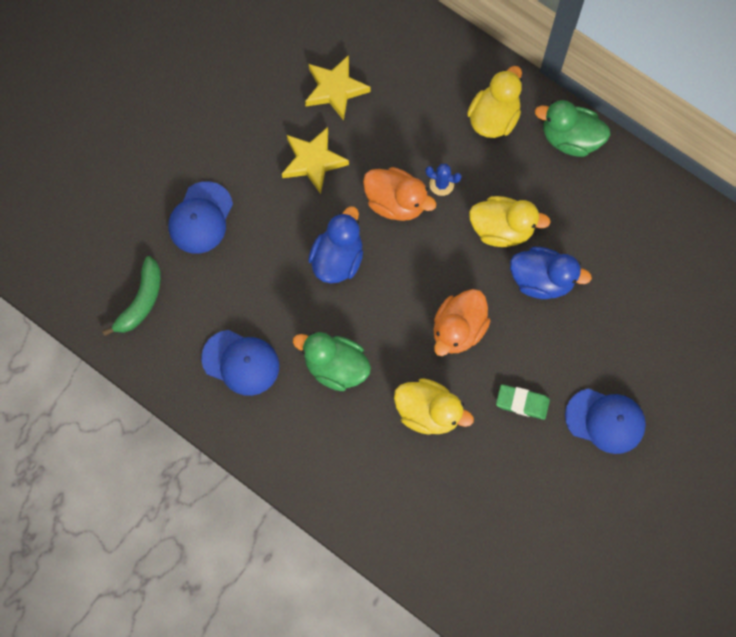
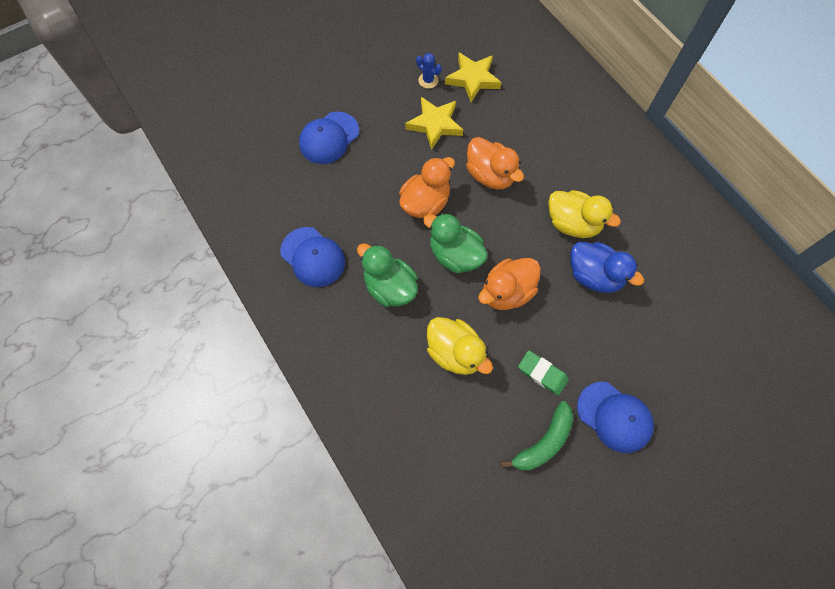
camera: 20 degrees right, 5 degrees down
(141, 301) = (255, 184): green banana -> green banana (543, 442)
(337, 259) = (425, 203): blue duck -> orange duck
(441, 184) = (533, 173): blue cactus -> blue cactus (428, 80)
(493, 118) = (594, 137): yellow duck -> none
(570, 139) = (655, 172): green duck -> green duck (455, 255)

